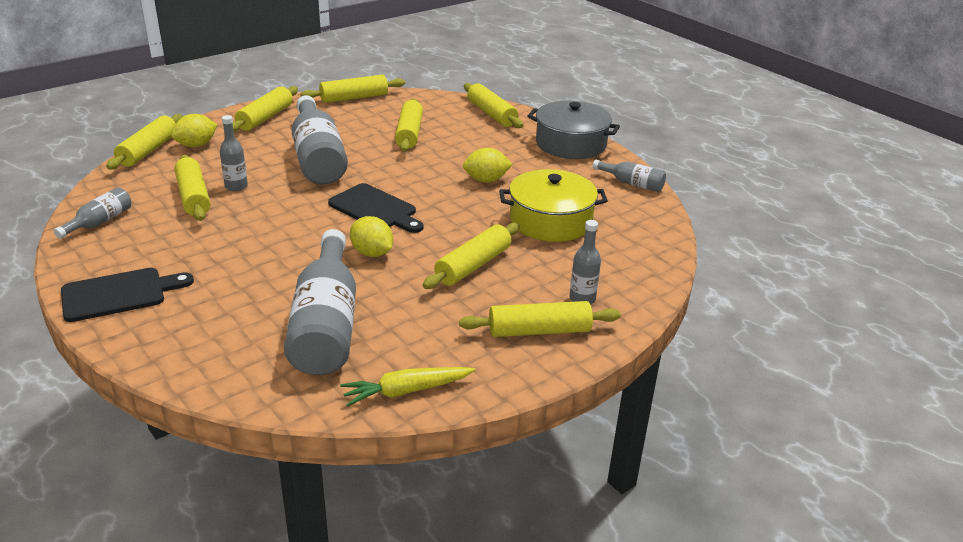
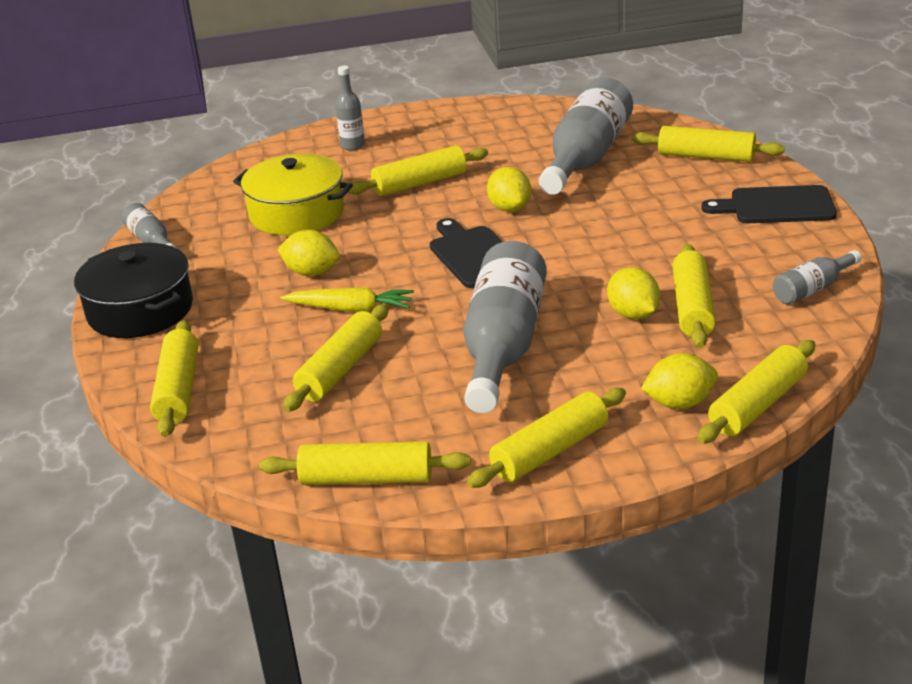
camera: 150 degrees left, 0 degrees up
(236, 186) = (633, 314): grey bottle -> yellow lemon
(406, 391) = (547, 111): yellow carrot -> yellow carrot (351, 309)
(539, 331) = (413, 131): yellow rolling pin -> yellow rolling pin (706, 156)
(571, 144) = (140, 310): grey pot -> black pot

